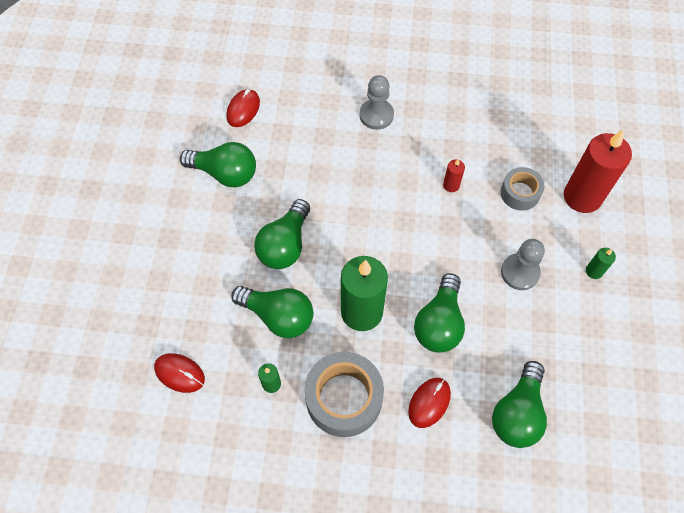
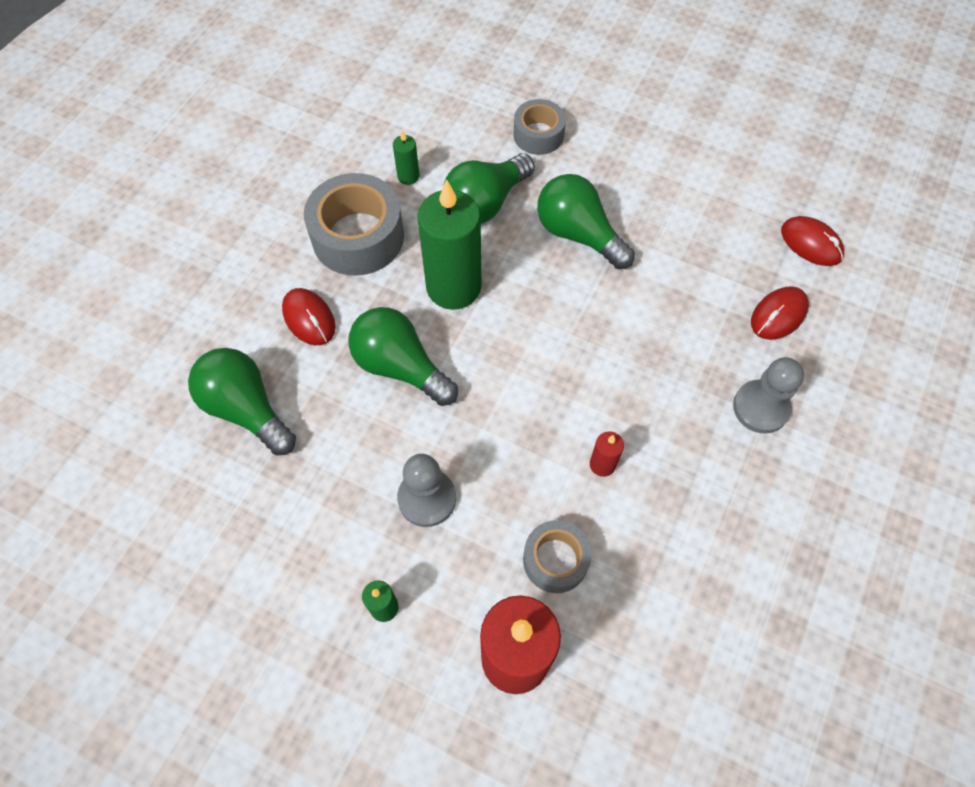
camera: 110 degrees right, 0 degrees up
(180, 373) = (458, 103): red mouse -> red mouse (778, 315)
(197, 300) = (538, 135): none -> grey tape
(225, 173) = (708, 199): green light bulb -> none

